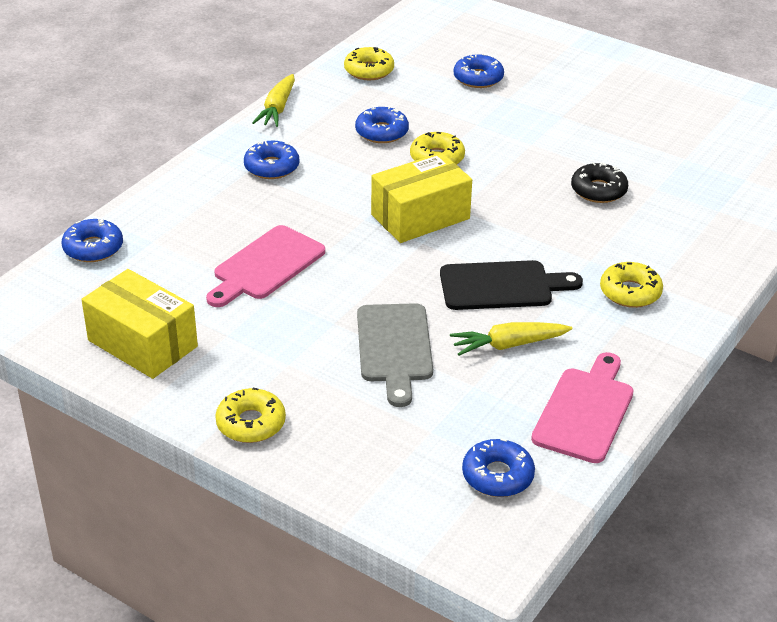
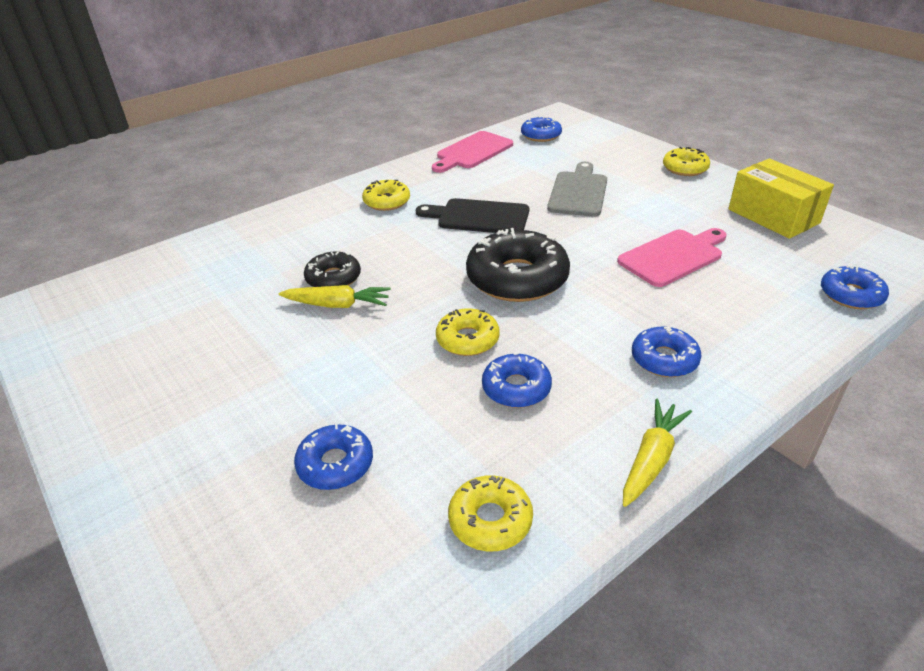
camera: 160 degrees left, 0 degrees up
(420, 217) = (517, 278): yellow box -> black donut
(508, 345) = (498, 184): yellow carrot -> yellow carrot (338, 305)

